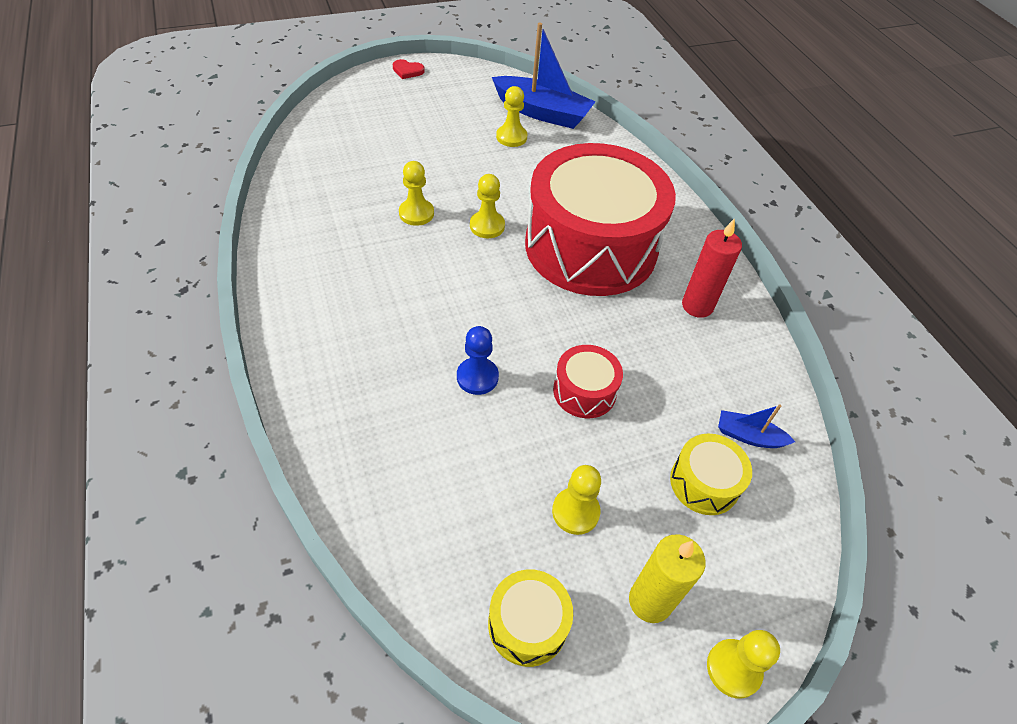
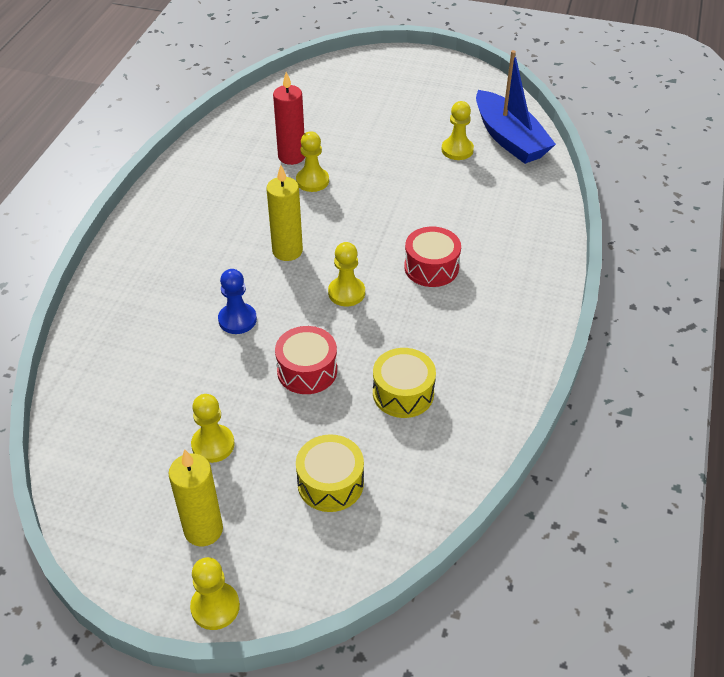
camera: 40 degrees right, 5 degrees down
(407, 71) = (422, 61): red heart -> none
(458, 289) = (287, 251): none -> yellow candle
(487, 226) = (359, 214): yellow pawn -> yellow pawn (346, 293)
(527, 624) = (110, 490): yellow drum -> yellow drum (403, 393)
(591, 246) = (431, 267): red drum -> red drum, size x0.40
(697, 306) = (476, 357): red candle -> red candle (291, 156)
(749, 436) = (406, 473): blue boat -> none

